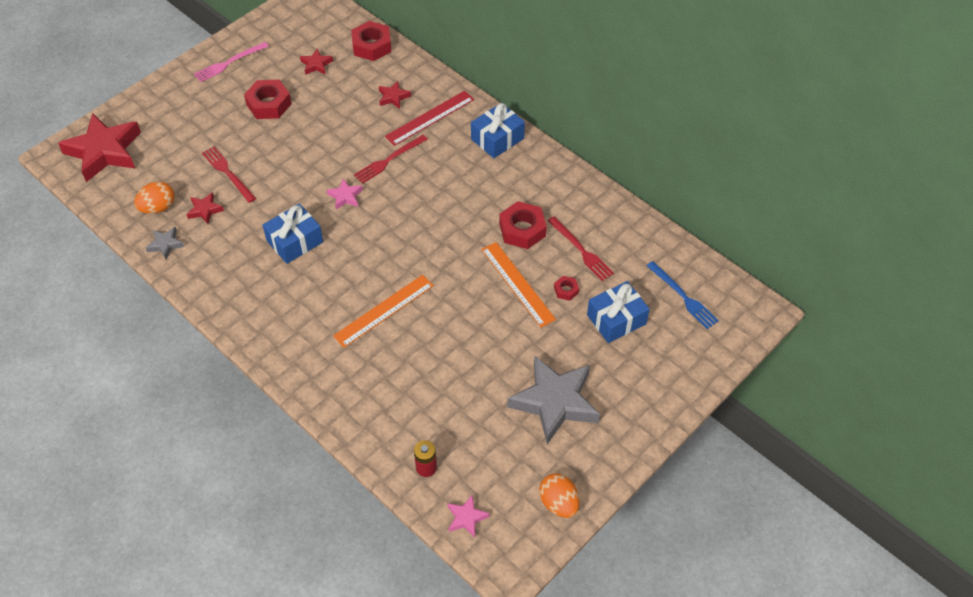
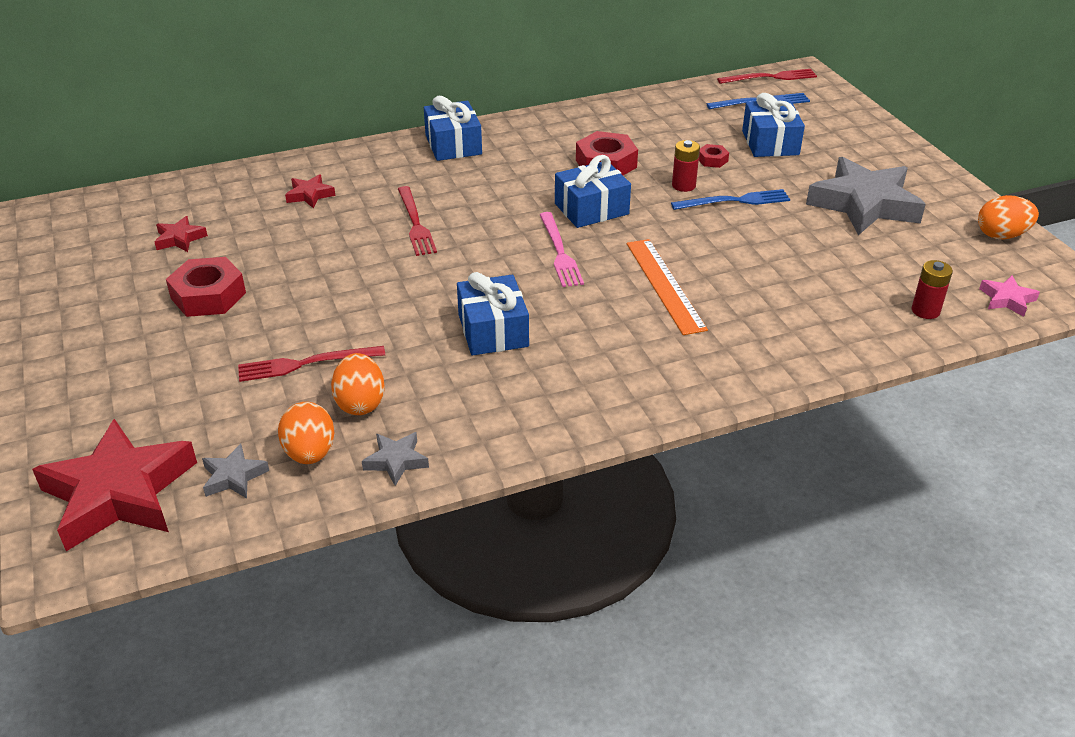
camera: 65 degrees left, 15 degrees down
(130, 187) = (234, 477): none -> grey star
(205, 210) = (360, 403): red star -> orange egg
(229, 63) = (79, 314): pink fork -> pink fork (560, 252)
(345, 196) = (448, 270): pink star -> none
(372, 46) = (199, 189): red nut -> none
(430, 118) = (373, 179): red ruler -> none
(456, 242) = (591, 209): none -> blue gift
(513, 320) = (735, 201): none -> blue fork
(517, 284) = (683, 185): orange ruler -> red battery
(581, 250) = (662, 138): red fork -> red fork (770, 77)

